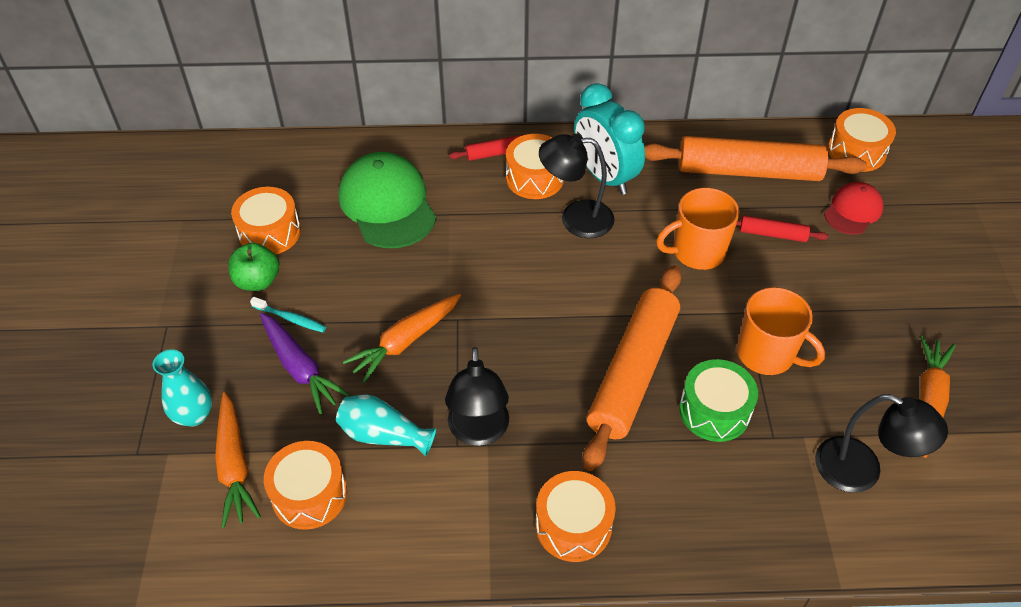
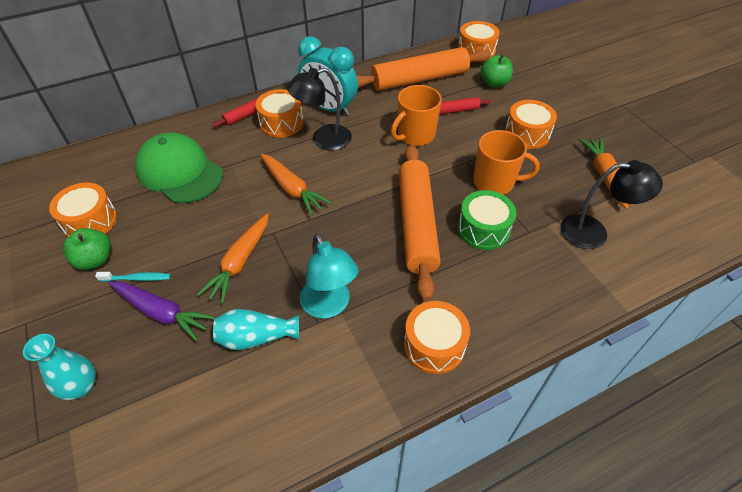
camera: 25 degrees left, 0 degrees up
(234, 466) = (137, 414): orange carrot -> orange carrot (292, 189)
(309, 494) = (215, 410): orange drum -> orange drum (527, 134)
(478, 432) = (329, 306): black lamp -> turquoise lamp
(853, 211) = (494, 83): red cap -> green apple

